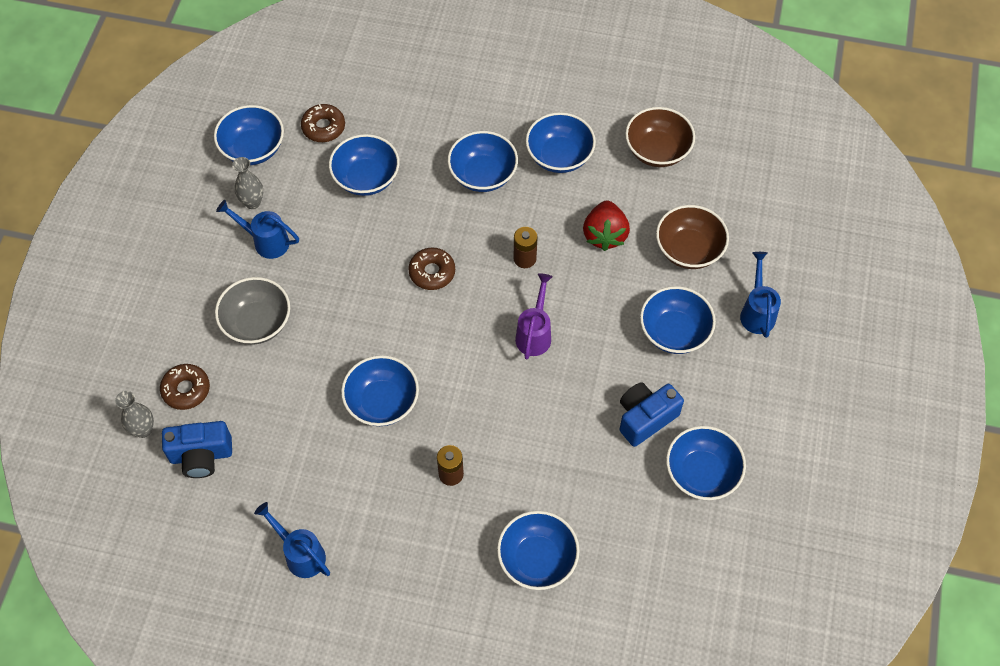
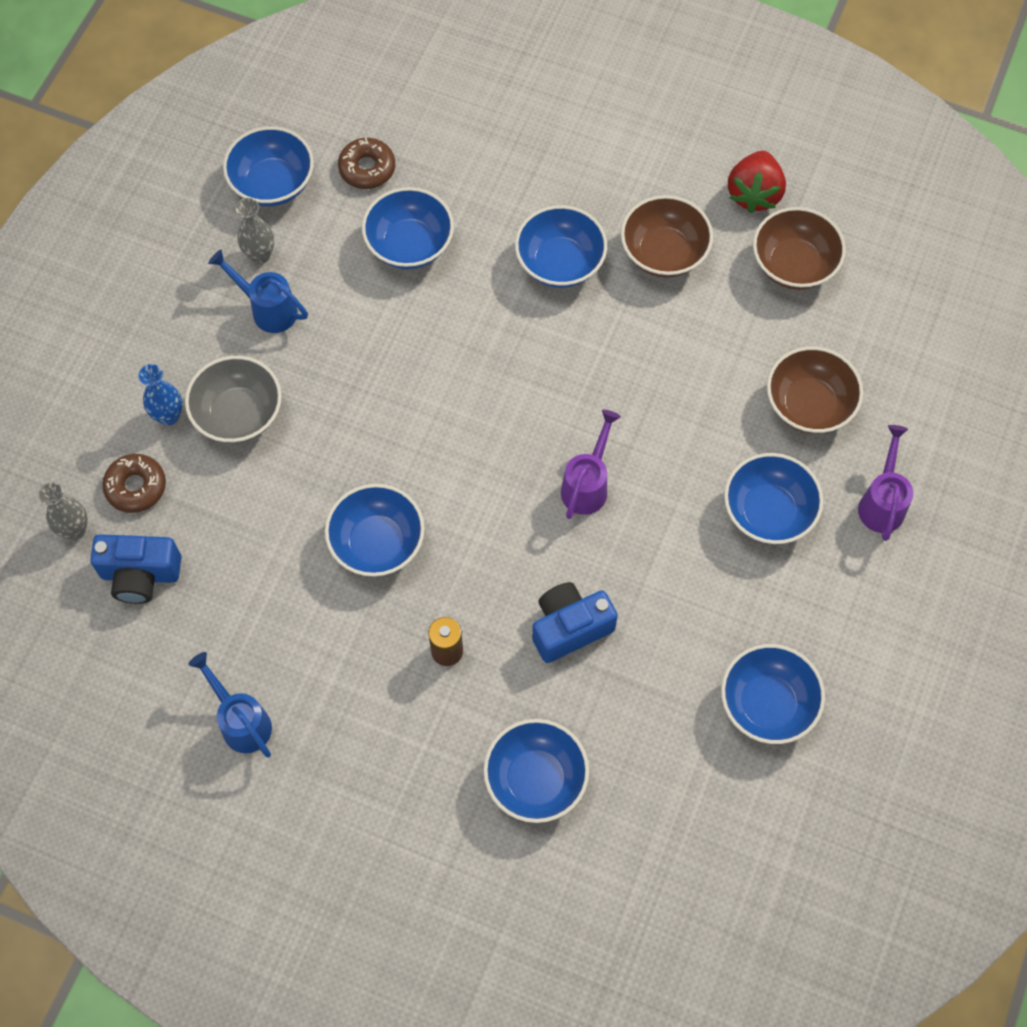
camera: 10 degrees right, 5 degrees up
(202, 332) = (168, 416): none -> blue vase
(432, 272) = (471, 383): brown donut -> none
(524, 258) = (593, 383): brown battery -> none
(559, 156) = (664, 253): blue bowl -> brown bowl
(604, 235) = (703, 368): red strawberry -> red strawberry (754, 194)
(645, 418) = (708, 619): blue camera -> blue camera (569, 628)
(757, 311) = (882, 502): blue watering can -> purple watering can

